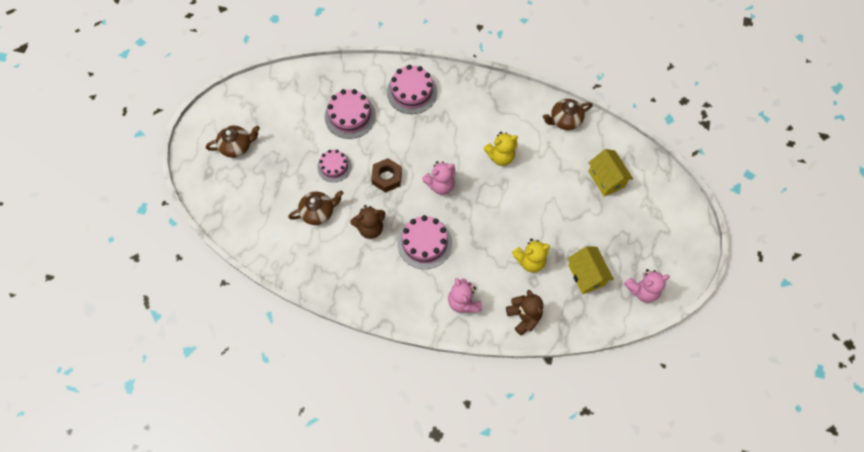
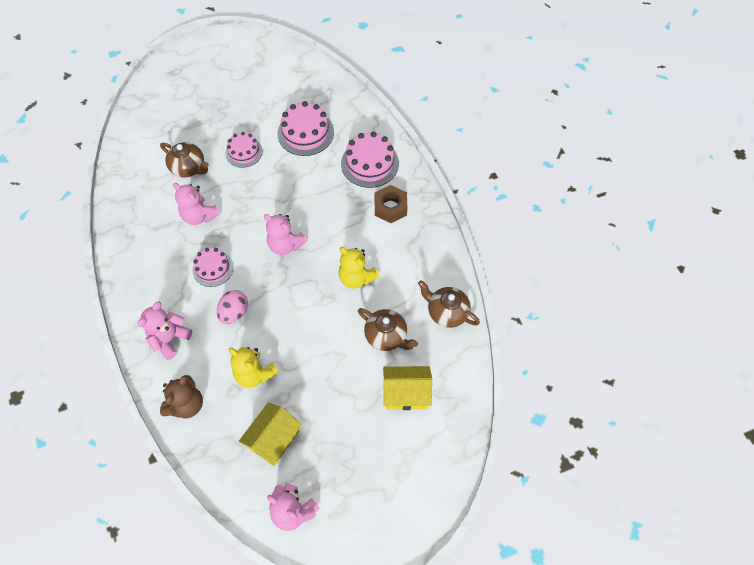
camera: 55 degrees right, 5 degrees down
(237, 146) = (213, 75): brown teapot -> brown teapot (386, 336)
(370, 228) = (199, 216): brown teddy bear -> pink teddy bear
(387, 177) = (262, 198): brown nut -> brown nut (390, 207)
(424, 243) = (213, 268): pink cake -> pink cake, size x0.64
(472, 248) = (234, 312): none -> pink egg
(606, 179) = (406, 394): yellow house -> yellow house turned 60 degrees clockwise

